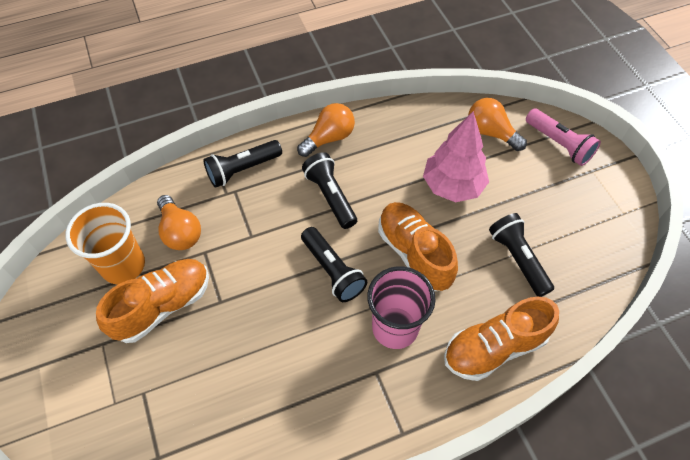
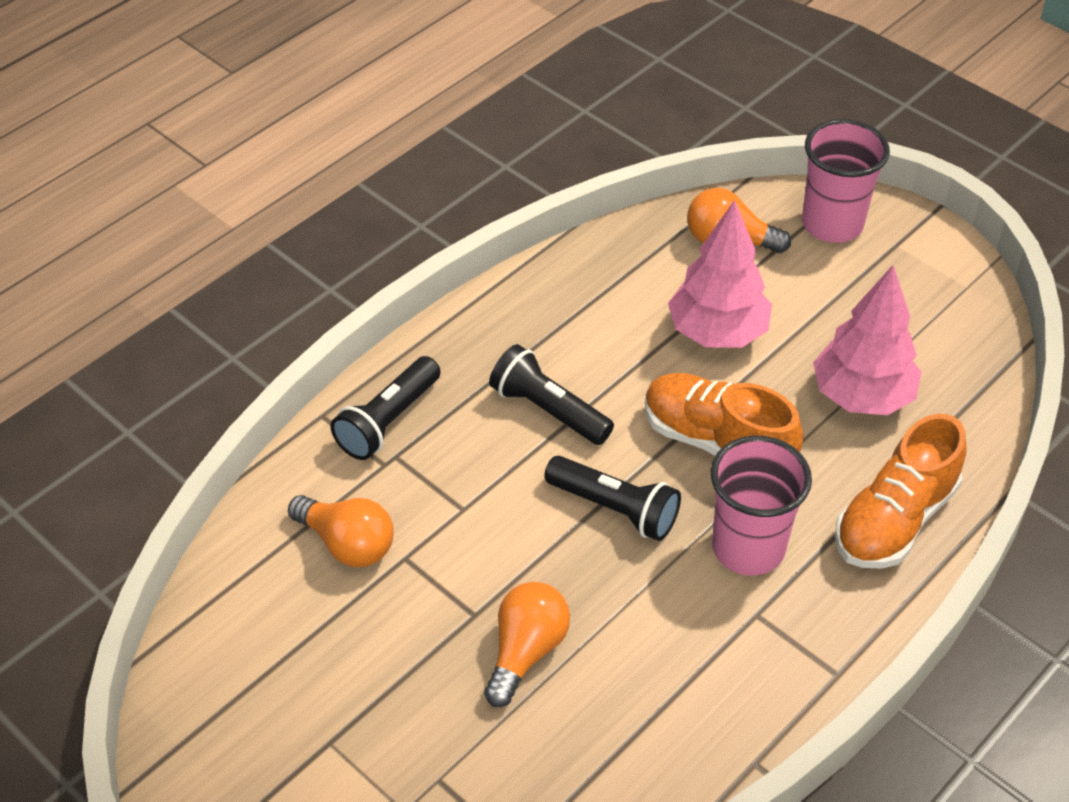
camera: 25 degrees left, 10 degrees down
(123, 265) = (288, 625): orange cup -> none
(163, 306) = (390, 654): orange shoe -> none
(329, 138) = (494, 330): orange light bulb -> orange light bulb (526, 651)
(517, 259) = (861, 396): black flashlight -> pink tree
(559, 144) = (832, 224): pink flashlight -> pink cup

